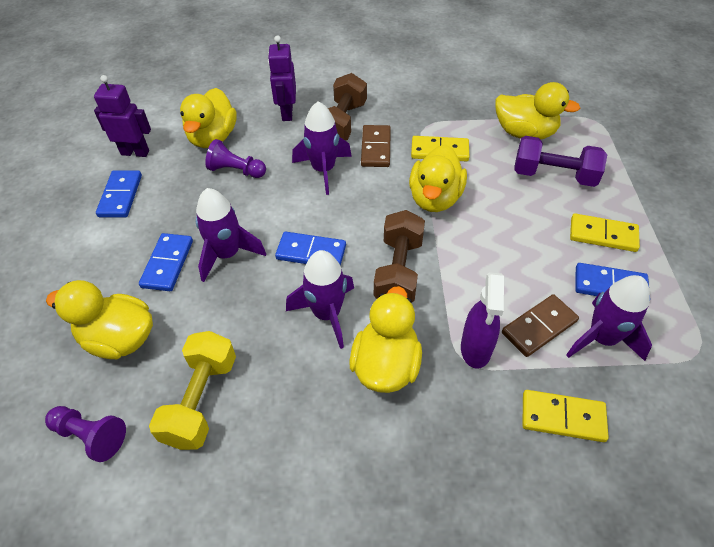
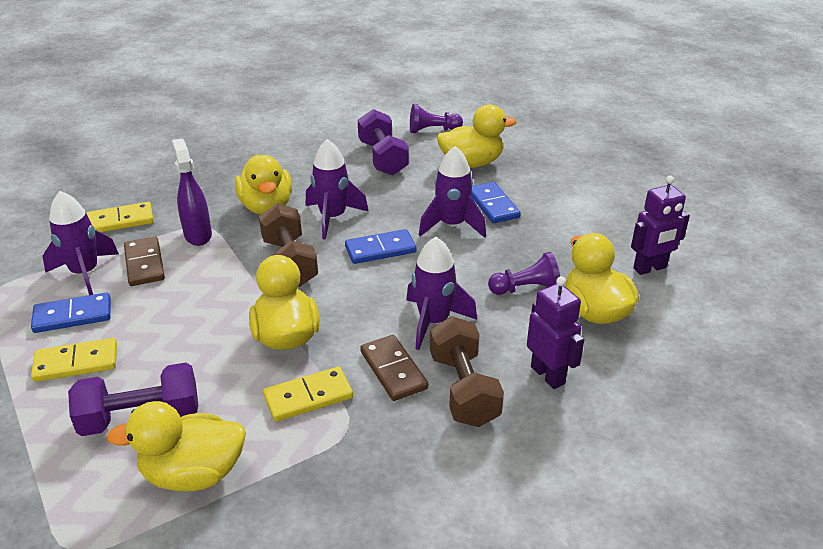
camera: 150 degrees right, 15 degrees down
(121, 196) = (602, 231): blue domino -> none
(201, 400) = (383, 158): yellow dumbbell -> purple dumbbell
(539, 327) = (144, 264): brown domino -> brown domino turned 45 degrees counterclockwise

